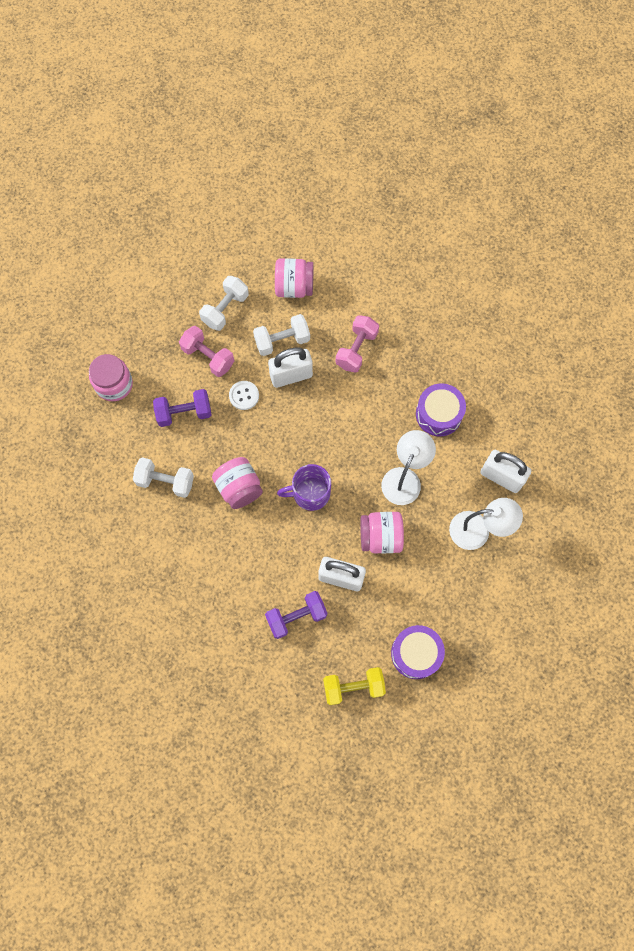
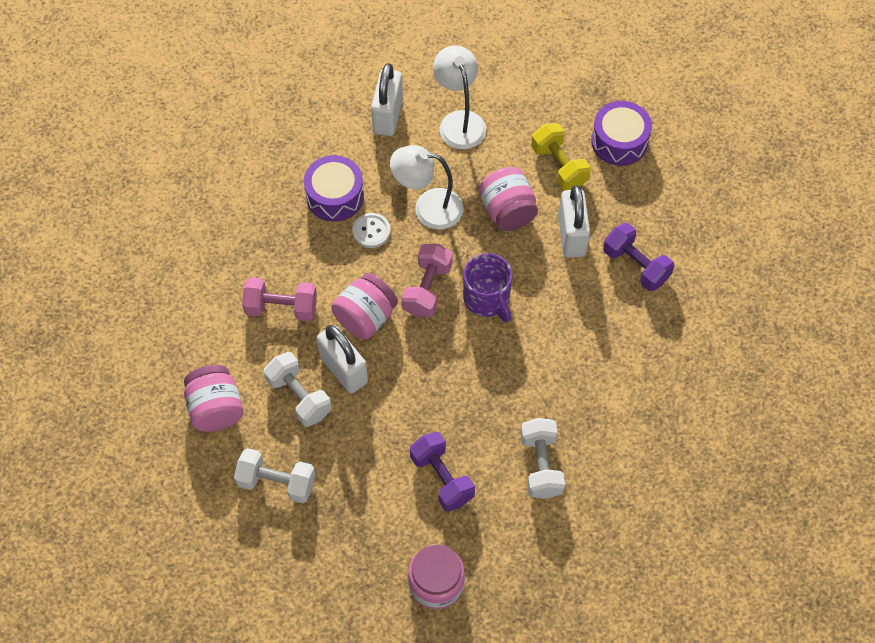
camera: 110 degrees left, 10 degrees down
(208, 357) = (353, 478): pink dumbbell -> pink dumbbell (427, 289)
(239, 488) = (513, 377): pink jar -> pink jar (365, 317)
(244, 396) = (391, 415): white button -> white button (371, 231)
(353, 687) = (682, 187): yellow dumbbell -> yellow dumbbell (559, 166)

